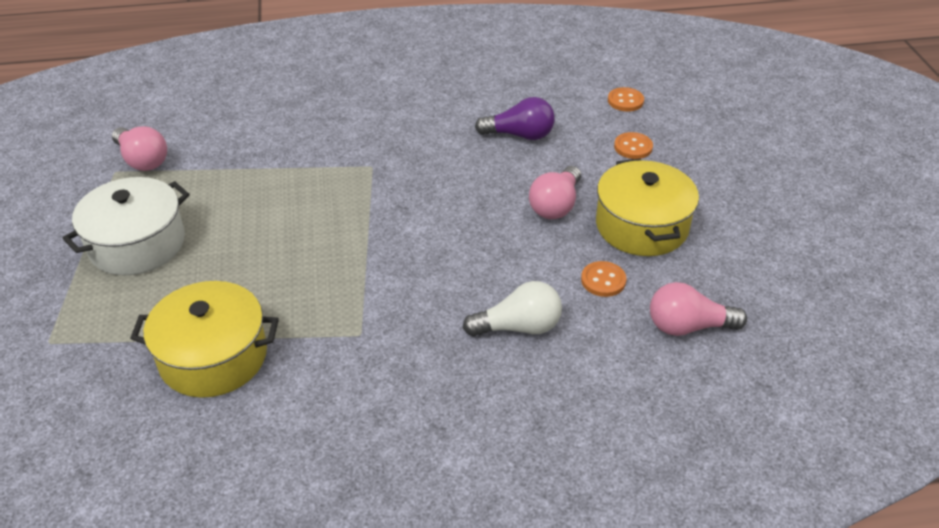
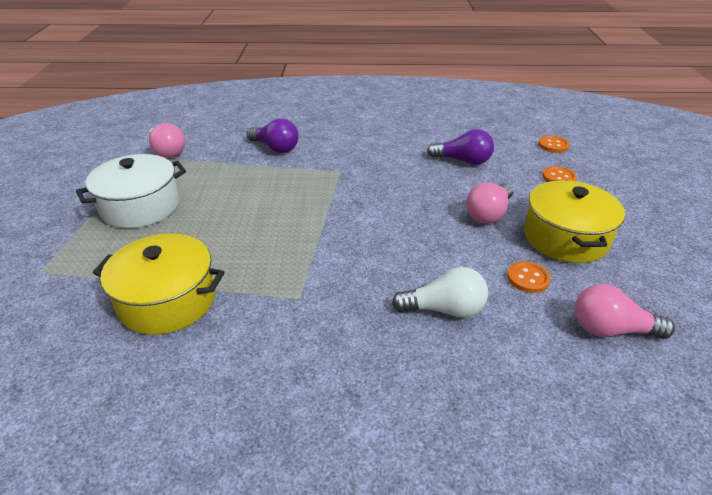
camera: 10 degrees right, 5 degrees down
(283, 140) = (275, 148): none -> purple light bulb

